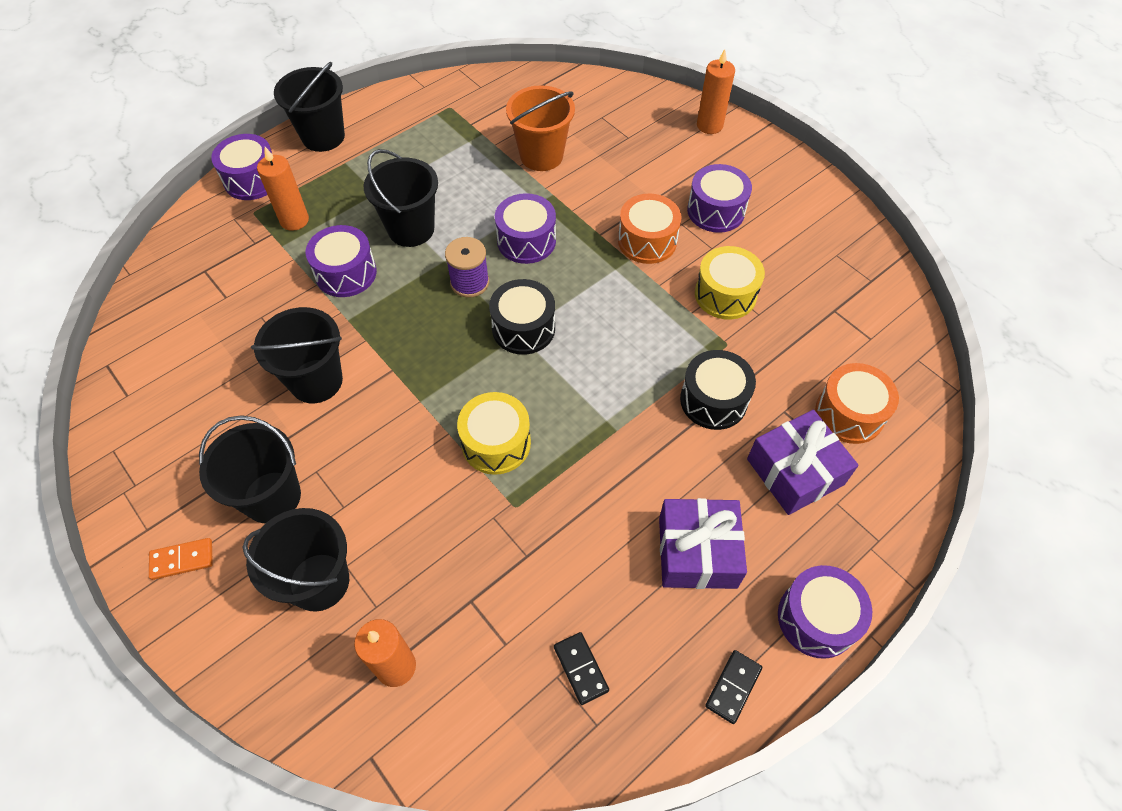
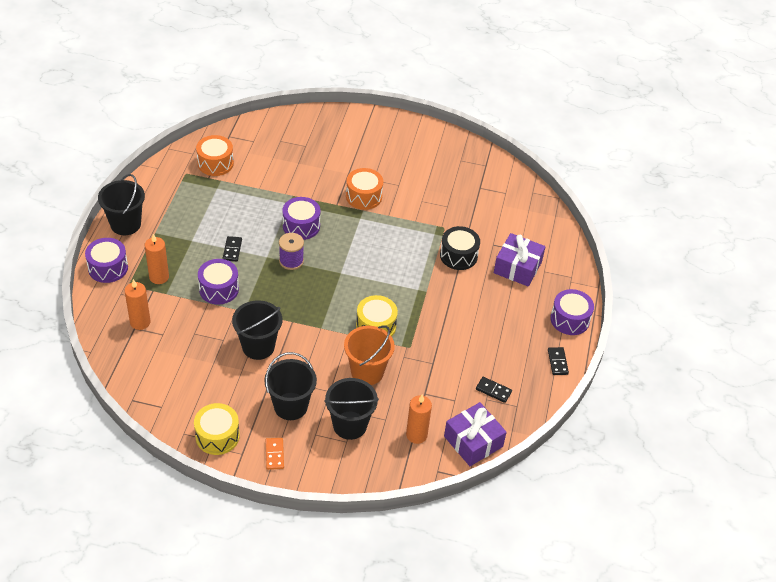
camera: 40 degrees left, 10 degrees down
(182, 559) = (274, 454): orange domino -> orange domino turned 45 degrees counterclockwise
(411, 229) = (232, 250): black bucket -> black domino
(523, 328) = (340, 269): black drum -> none
(541, 156) = (267, 177): orange bucket -> orange bucket (367, 372)
(697, 552) = (503, 321): purple gift -> purple gift (473, 441)
(709, 125) = (343, 120): orange candle -> orange candle (140, 322)
(716, 211) = (385, 165): purple drum -> none
(725, 294) = (424, 204): yellow drum -> yellow drum (217, 436)
(849, 414) = (521, 231): orange drum -> orange drum (215, 163)

